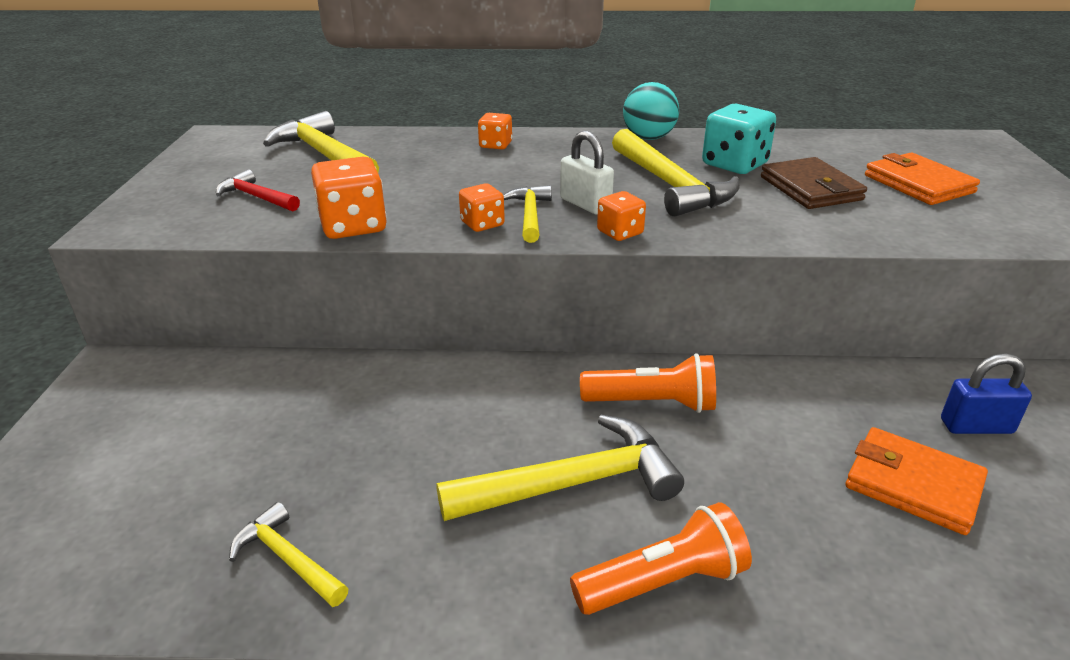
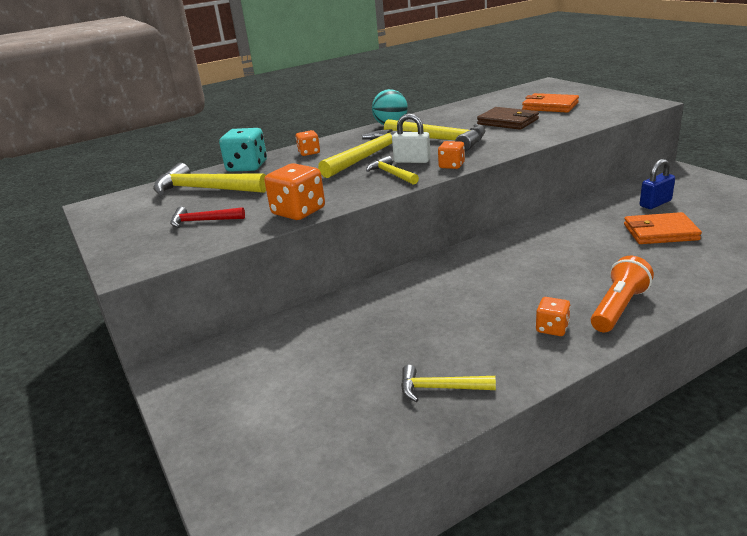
camera: 30 degrees left, 5 degrees down
(482, 224) = (373, 186): orange dice -> orange dice (552, 328)
(572, 483) = (529, 294): yellow hammer -> yellow hammer (369, 156)
(652, 403) = (518, 250): orange flashlight -> none
(734, 164) = (455, 123): turquoise dice -> turquoise dice (247, 167)

